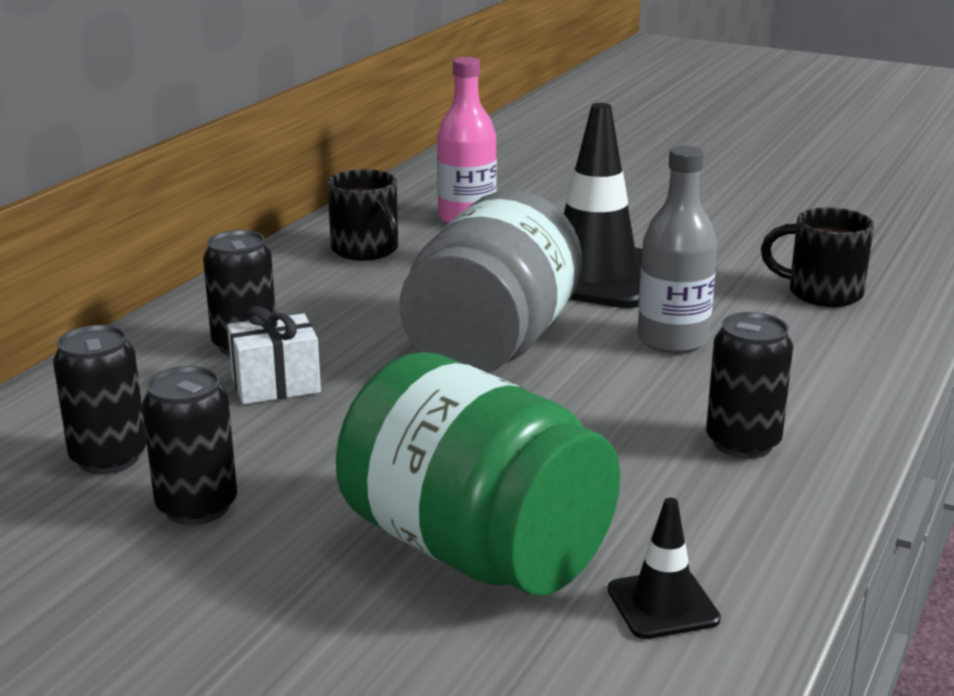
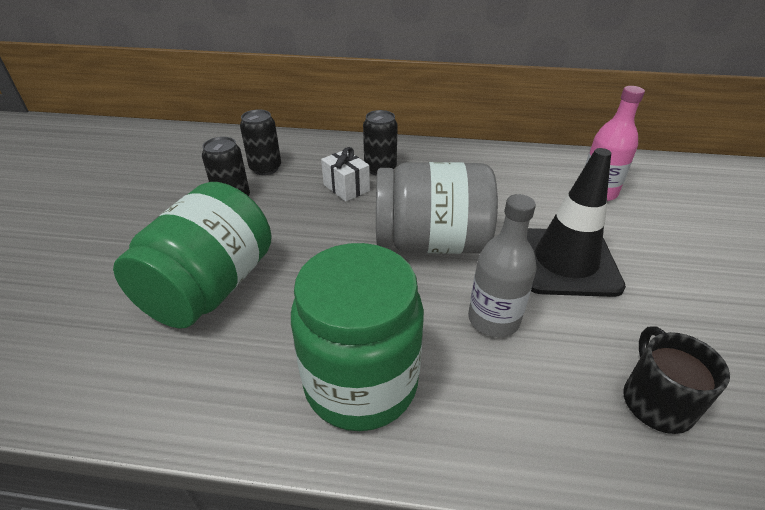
camera: 70 degrees right, 15 degrees up
(366, 250) = (516, 171): black mug -> none
(663, 605) = (163, 372): black traffic cone -> none
(743, 443) = (361, 383): black can -> green jar

